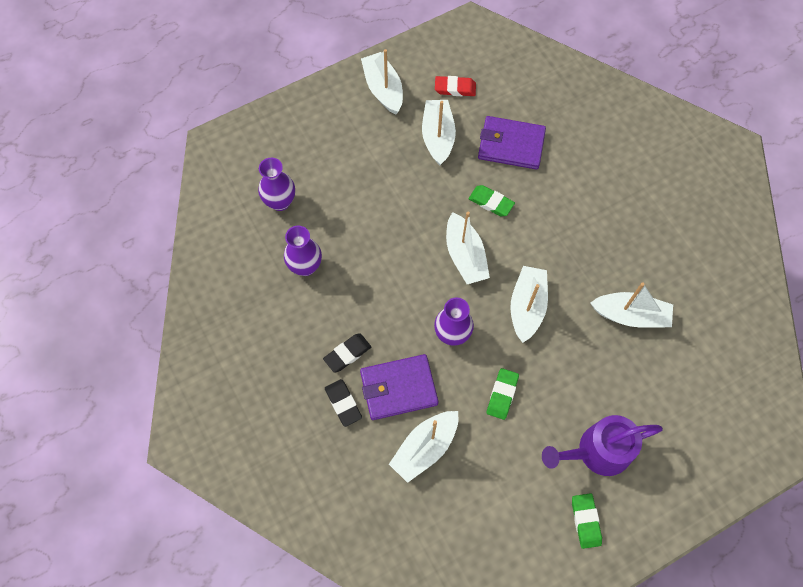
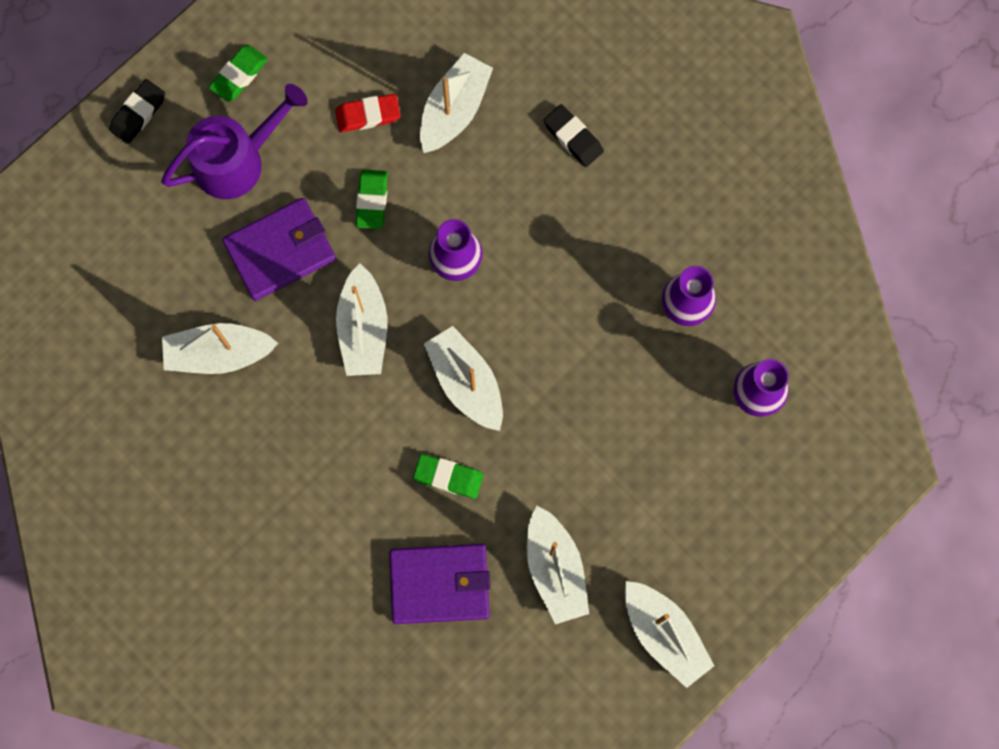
camera: 165 degrees right, 10 degrees up
(347, 354) = (587, 202): black eraser -> black eraser (138, 113)
(398, 388) = (508, 175): purple wallet -> purple wallet (280, 251)
(455, 88) = (551, 666): red eraser -> red eraser (368, 115)
(585, 521) = (239, 75): green eraser -> green eraser turned 60 degrees clockwise

